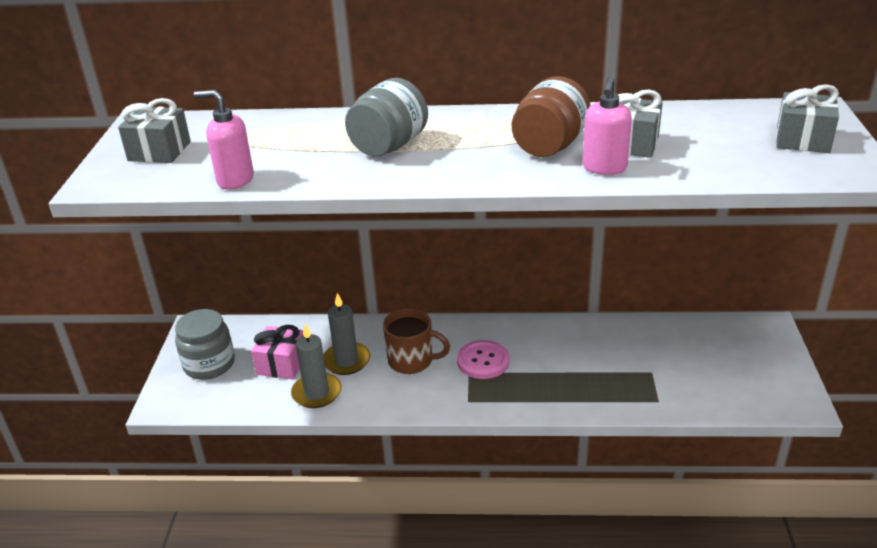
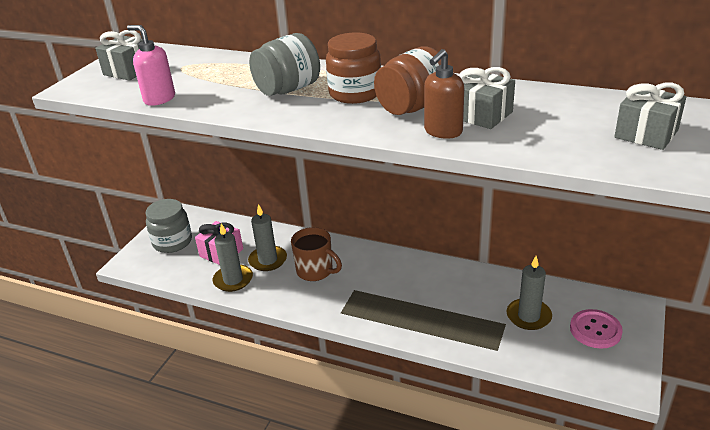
camera: 20 degrees right, 0 degrees up
(472, 140) = (355, 93): none -> brown jar
(483, 361) = (370, 283): pink button -> pink button (595, 330)
(604, 168) = (443, 132): pink soap dispenser -> brown soap dispenser
(670, 359) = (528, 316): none -> grey candle

